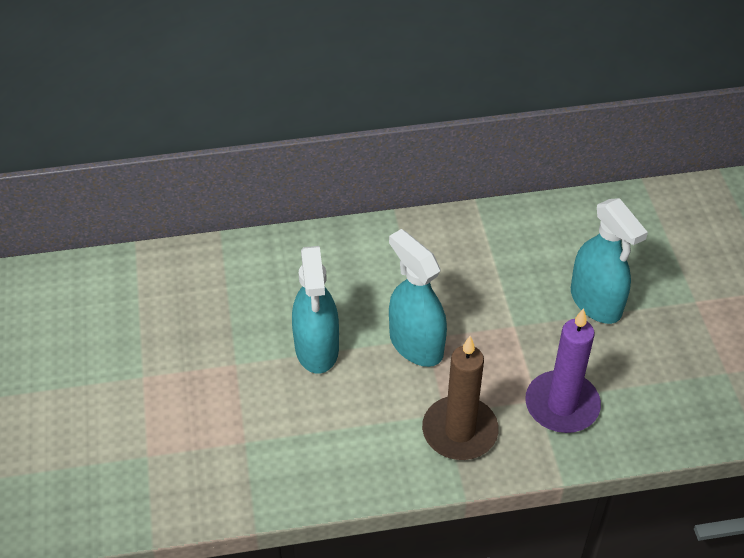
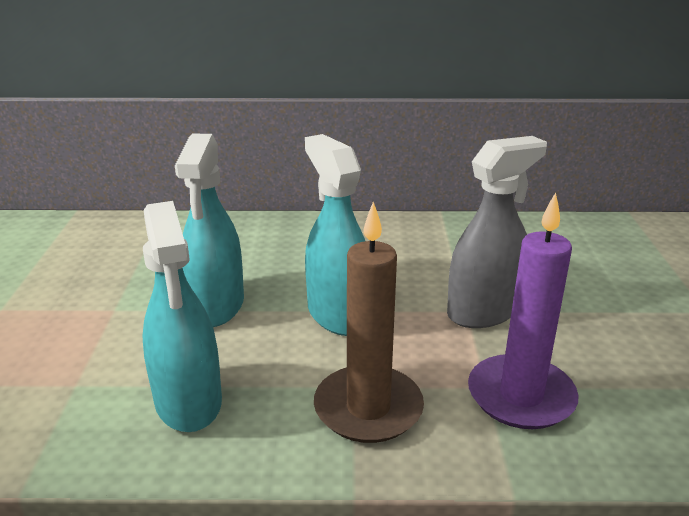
camera: 10 degrees right, 20 degrees down
(528, 324) = (484, 311): none -> grey spray bottle
(596, 302) = (574, 300): turquoise spray bottle -> turquoise spray bottle (188, 401)

